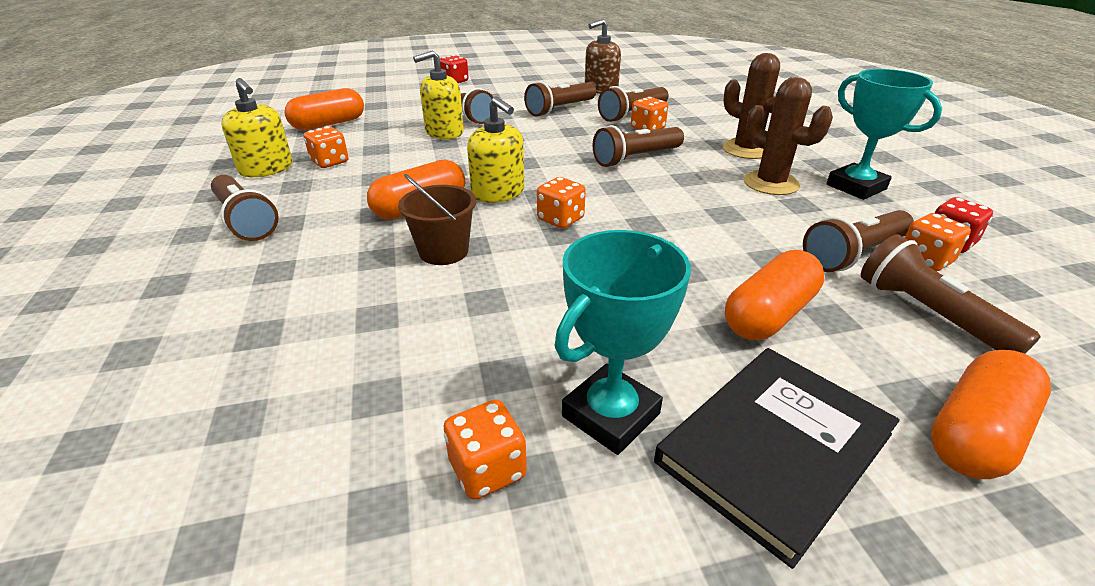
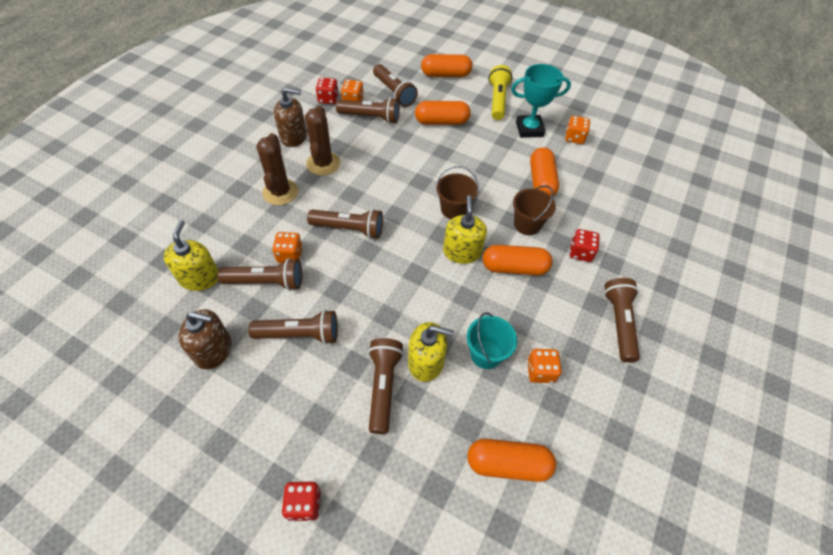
camera: 140 degrees left, 20 degrees up
(266, 169) = (590, 394): yellow soap dispenser -> yellow soap dispenser (199, 278)
(335, 259) = (580, 252): none -> red dice
(394, 152) = (486, 354): none -> turquoise bucket
(477, 319) = (541, 181): none -> orange capsule
(560, 219) = (454, 209): orange dice -> brown bucket
(774, 448) = (497, 100): black book -> yellow flashlight
(856, 187) = (293, 136): turquoise trophy -> brown soap dispenser
(928, 314) = (394, 92): brown flashlight -> brown flashlight turned 45 degrees counterclockwise

